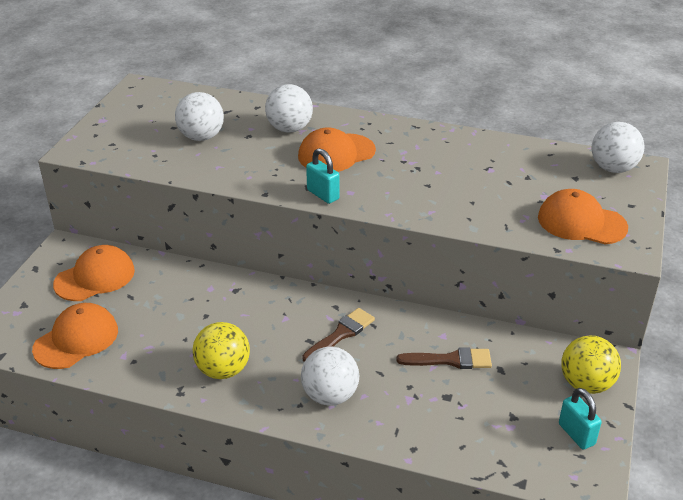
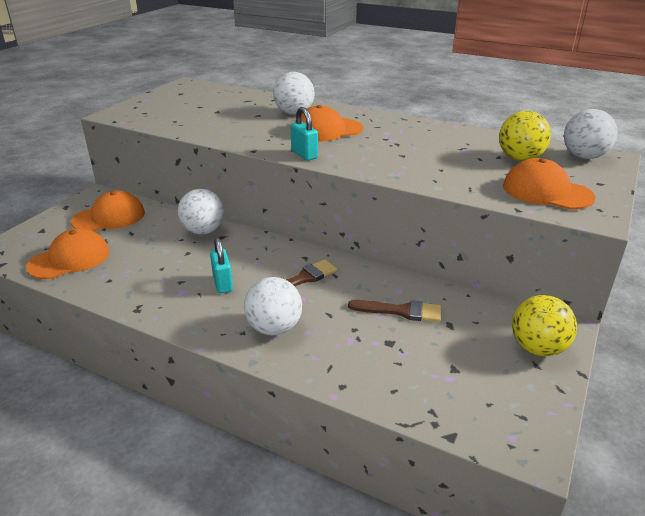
camera: 10 degrees right, 5 degrees down
(201, 137) = (218, 113): white ball -> white ball (203, 231)
(223, 370) = (184, 296): yellow ball -> yellow ball (520, 158)
(576, 434) = (520, 394): turquoise padlock -> turquoise padlock (223, 283)

